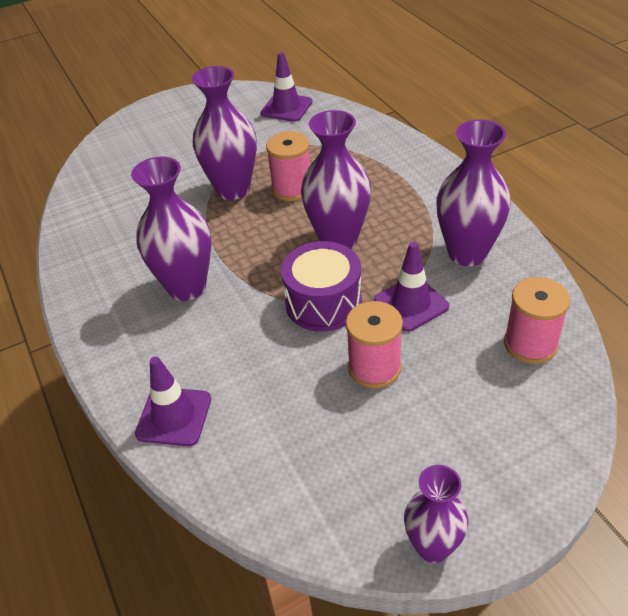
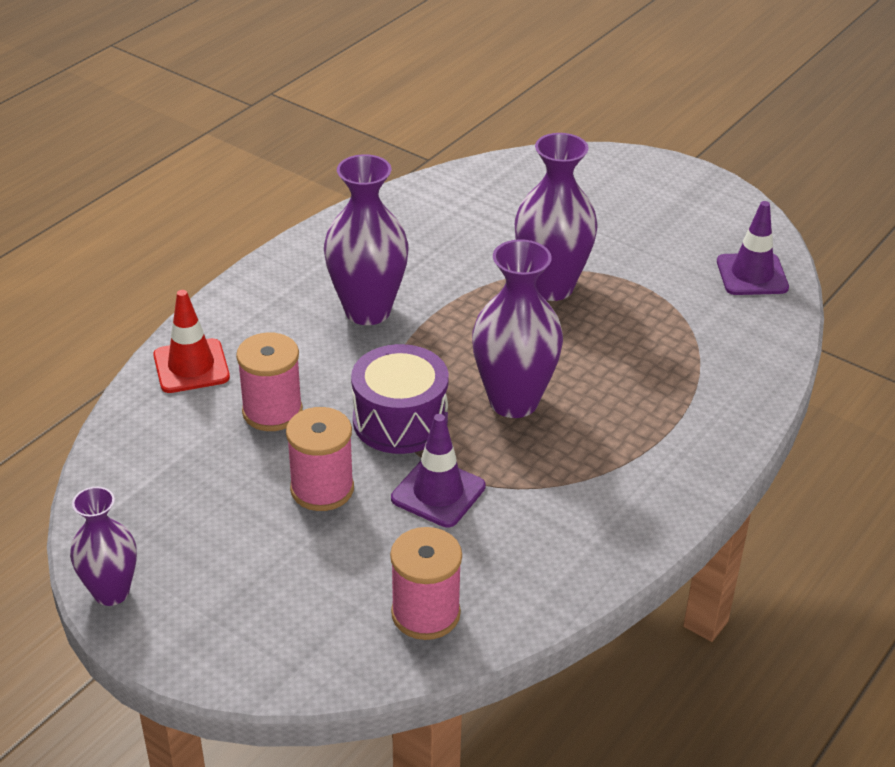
camera: 60 degrees right, 5 degrees down
(174, 416) = (191, 366): purple traffic cone -> red traffic cone
(292, 189) = (585, 334): pink spool -> pink spool (272, 411)
(467, 253) = (559, 521): purple vase -> none

